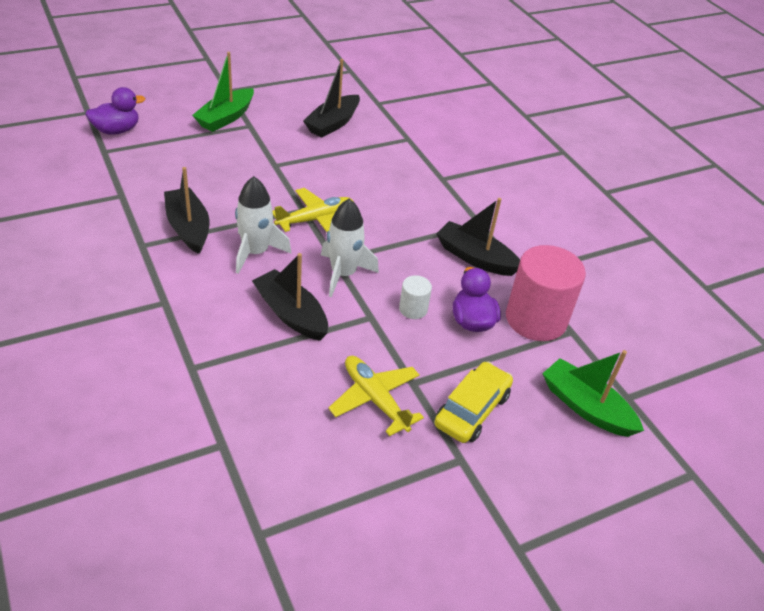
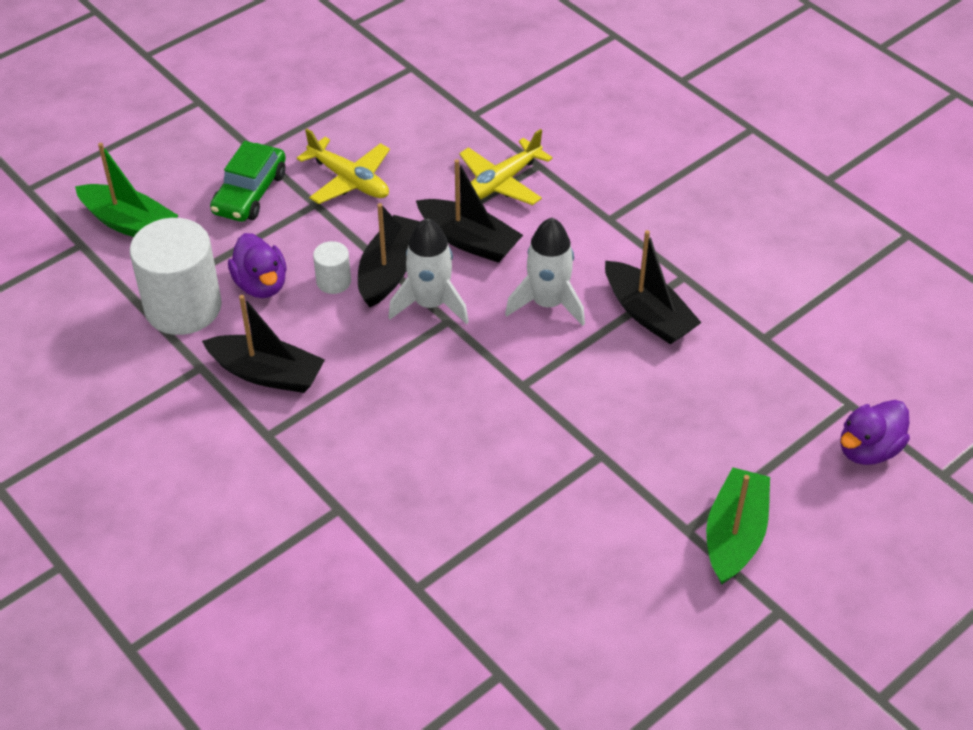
camera: 170 degrees right, 5 degrees up
(316, 219) = (497, 373): yellow plane -> yellow plane (501, 183)
(333, 123) = (557, 583): black boat -> black boat (390, 270)
(472, 410) = (250, 193): yellow car -> green car
(536, 319) = (183, 307): pink cylinder -> white cylinder

